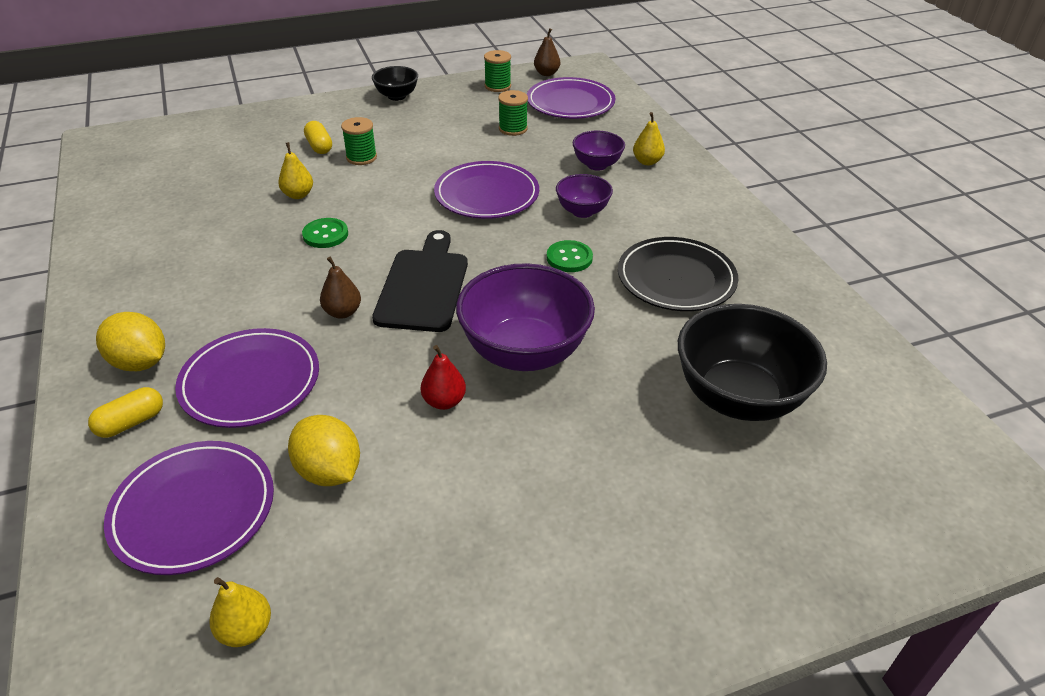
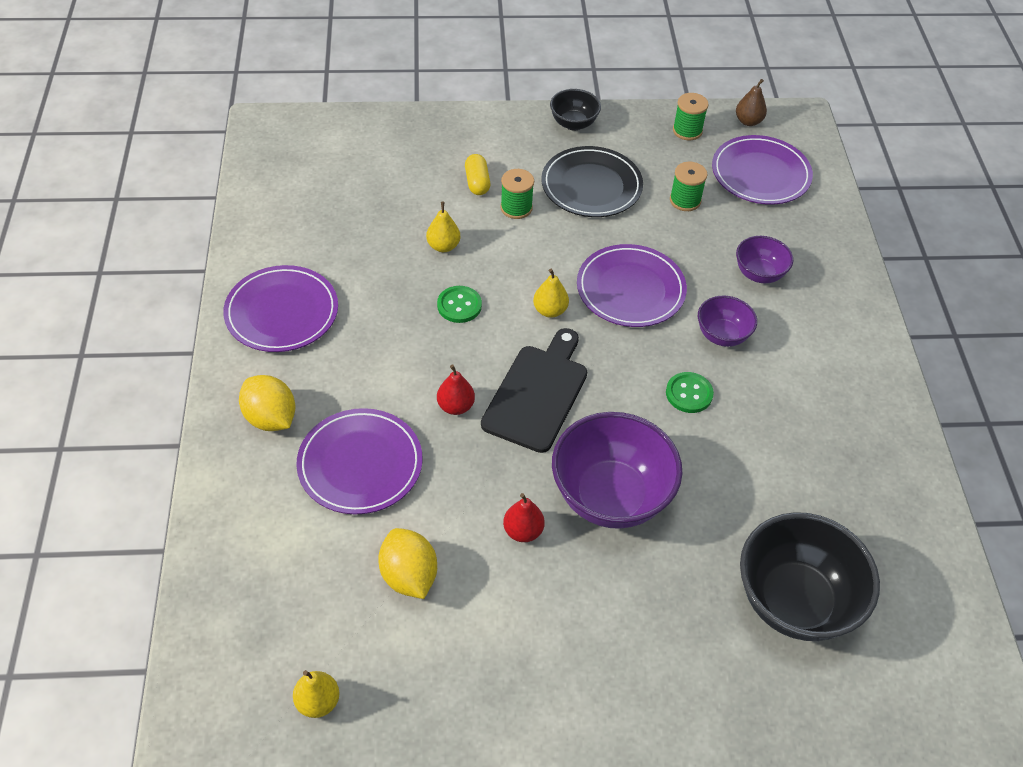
camera: 15 degrees right, 10 degrees up
(131, 422) = (256, 481): yellow capsule -> none
(193, 510) = (294, 582): purple plate -> purple plate (282, 312)
(342, 312) = (455, 406): brown pear -> red pear
(647, 161) = (815, 281): yellow pear -> yellow pear (550, 310)
(676, 278) = (788, 447): black plate -> black plate (591, 186)

